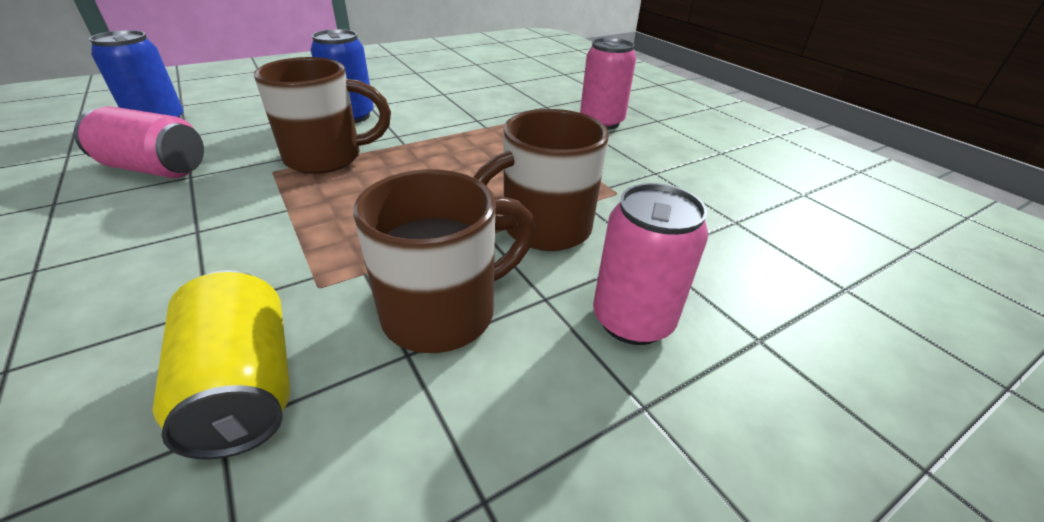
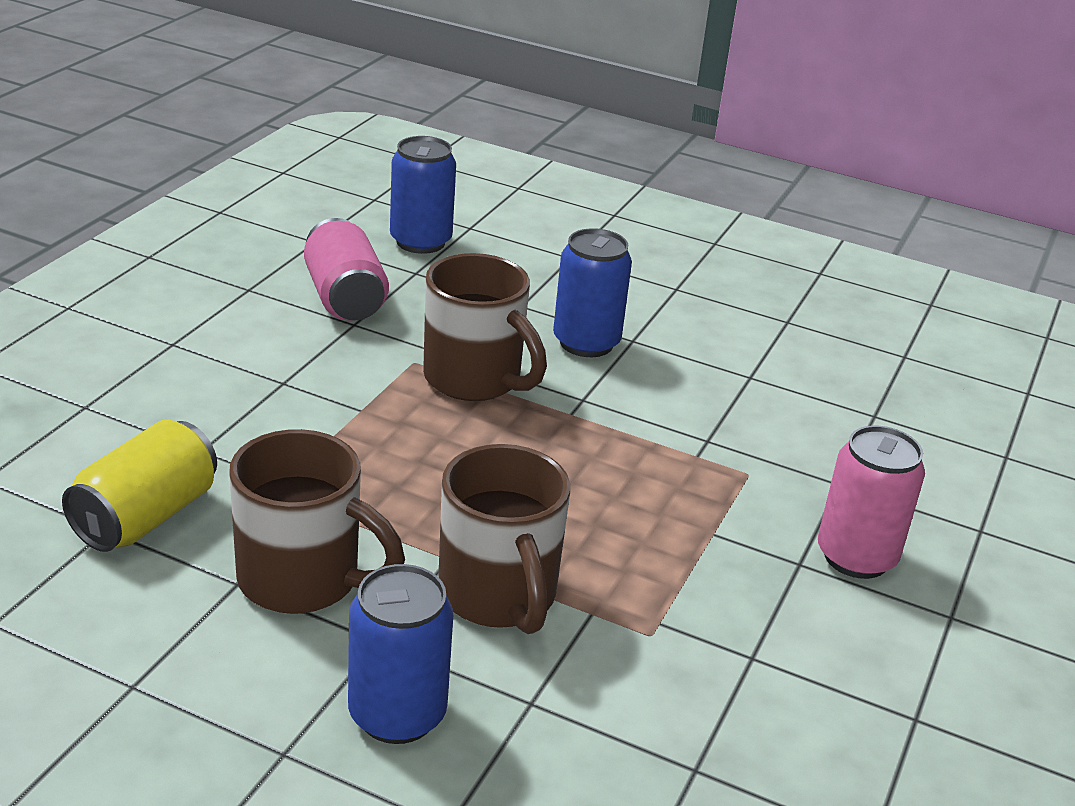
camera: 55 degrees right, 5 degrees down
(543, 229) = (498, 596): brown mug -> brown mug turned 135 degrees counterclockwise
(632, 320) = (397, 714): pink can -> blue can

